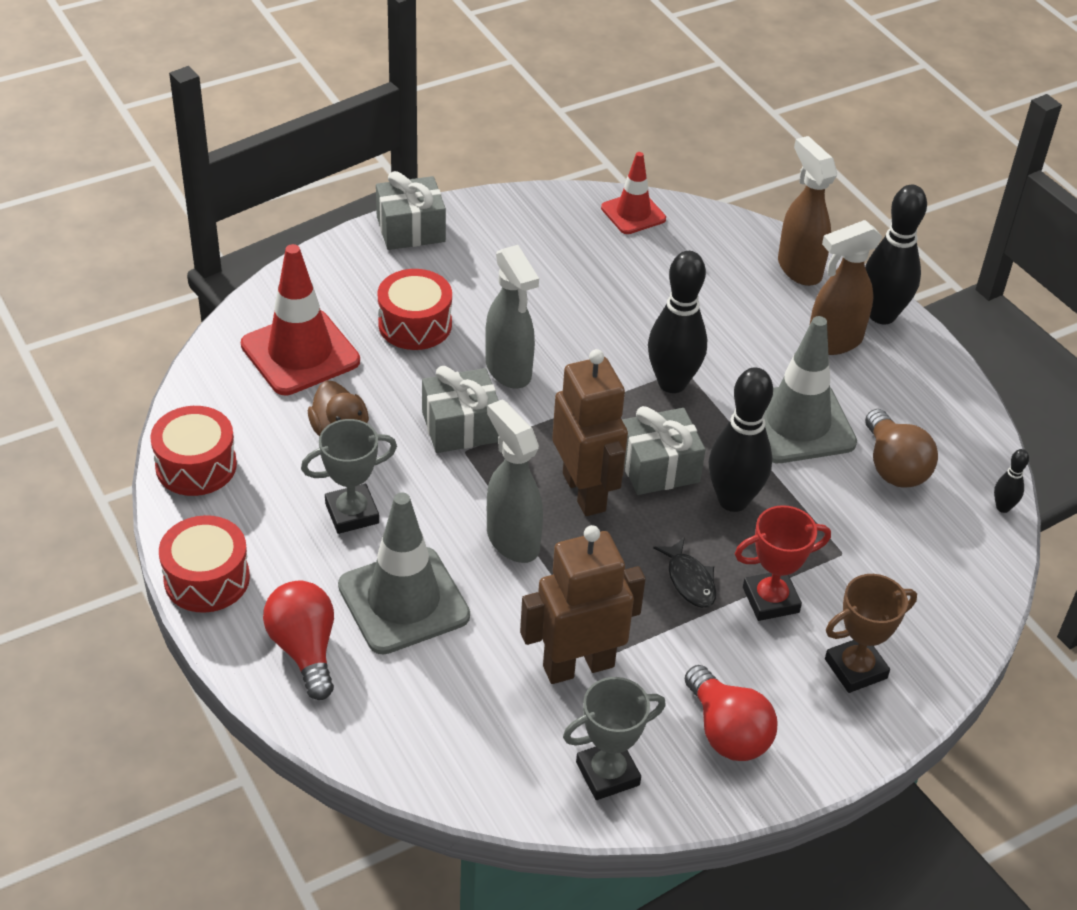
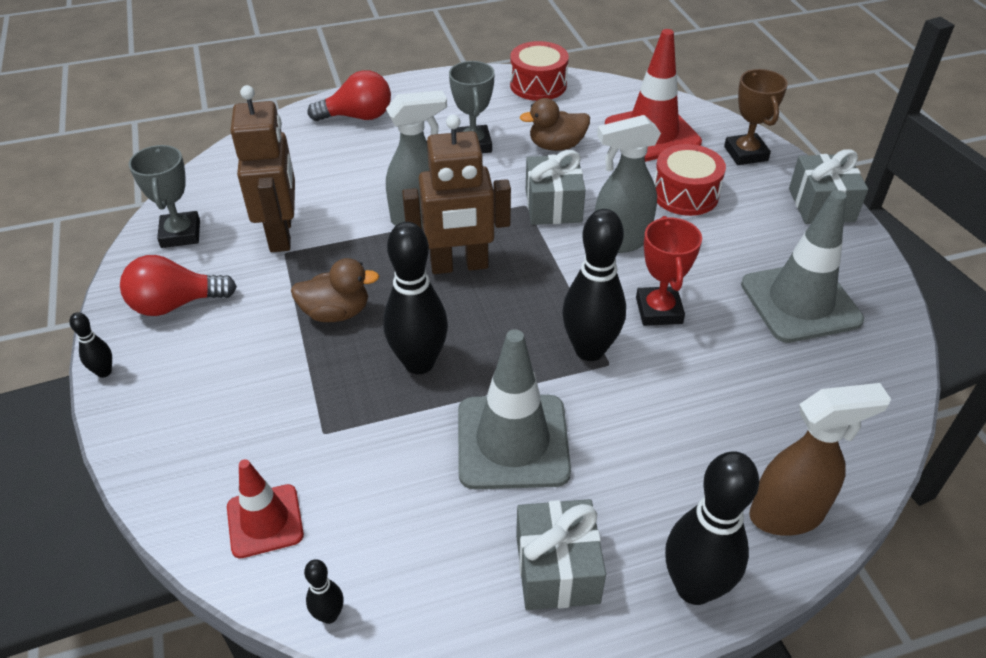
camera: 105 degrees right, 0 degrees up
(207, 579) = (434, 84): red drum -> none
(403, 601) = (381, 160): grey traffic cone -> grey traffic cone (800, 302)
(633, 213) = (876, 371): red traffic cone -> red traffic cone (265, 521)
(658, 467) = (476, 318): grey gift -> grey gift (557, 569)
(689, 580) = (336, 312): black fish -> brown duck
(770, 600) = (291, 362): red trophy -> red trophy (659, 310)
(833, 342) = (644, 514): brown spray bottle -> none
(845, 760) = (104, 372): none -> black bowling pin
(855, 669) = (187, 405): brown trophy -> brown trophy (745, 153)
(893, 466) = (426, 516): brown light bulb -> none

